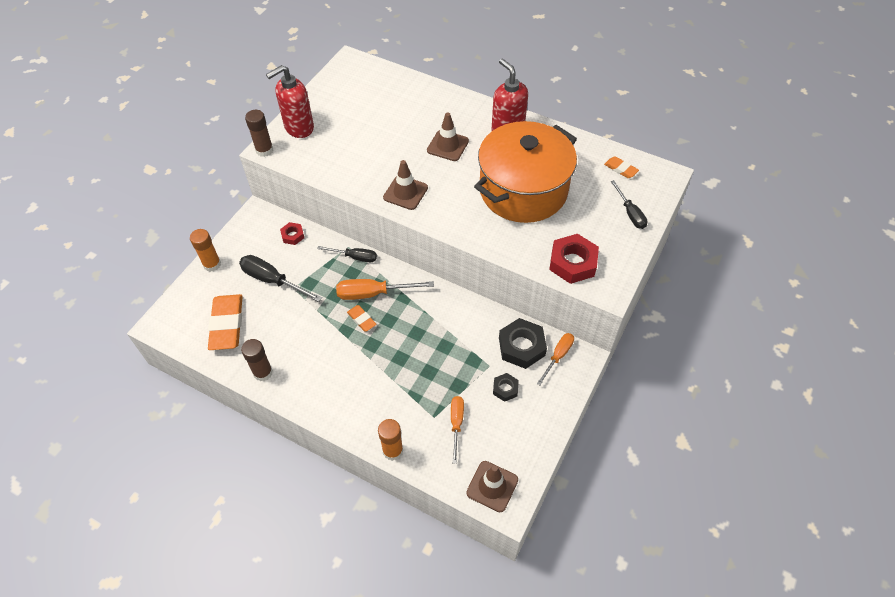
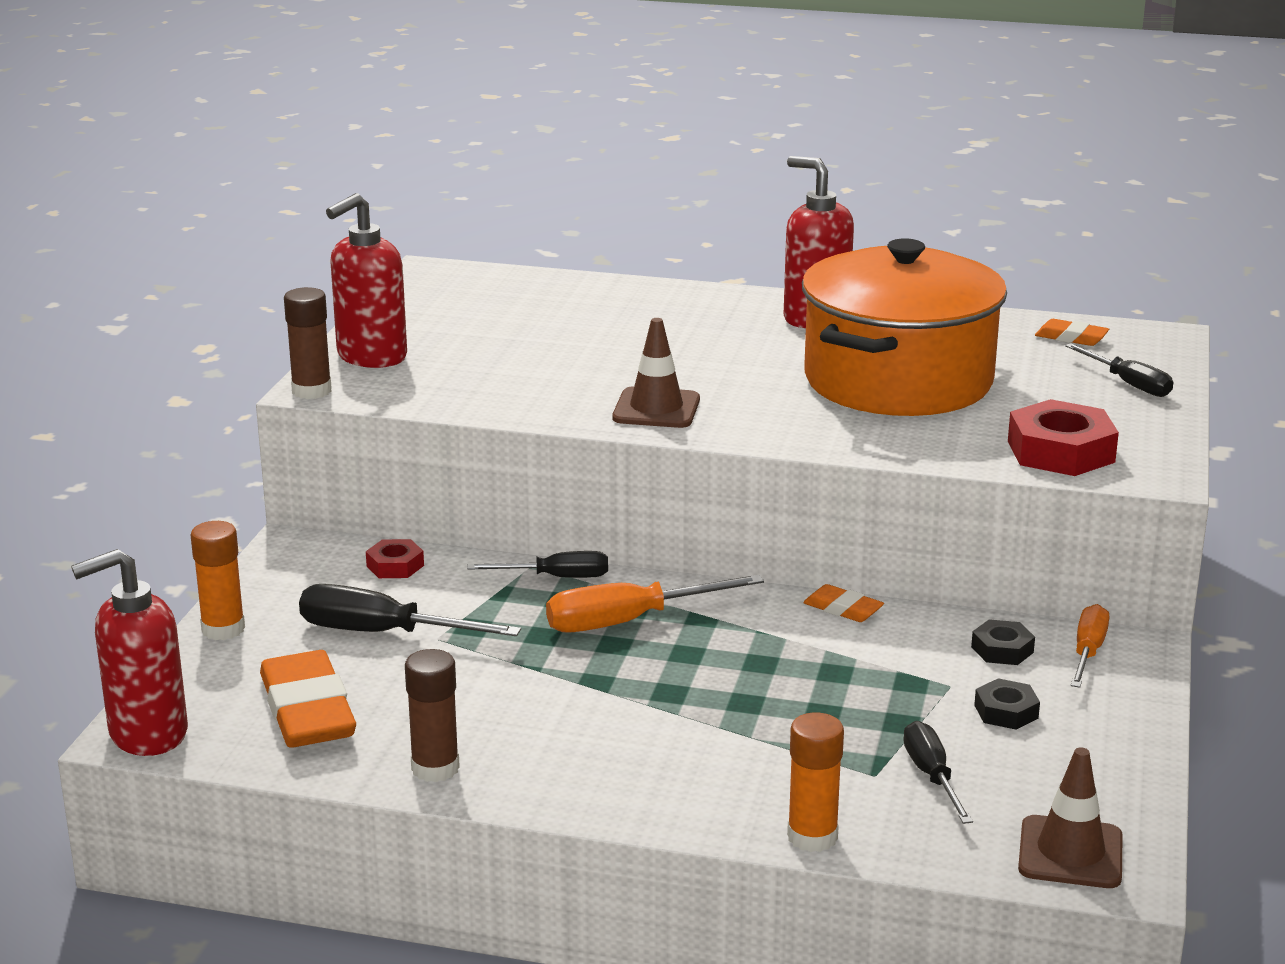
camera: 15 degrees left, 30 degrees down
(163, 326) = (147, 734): none -> red soap dispenser
(361, 319) = (624, 661): orange eraser -> orange eraser (843, 609)
(447, 146) = (706, 346): brown traffic cone -> none
(456, 424) = (932, 776): orange screwdriver -> black screwdriver
(521, 347) = (1002, 650): black nut -> black nut, size x0.54

